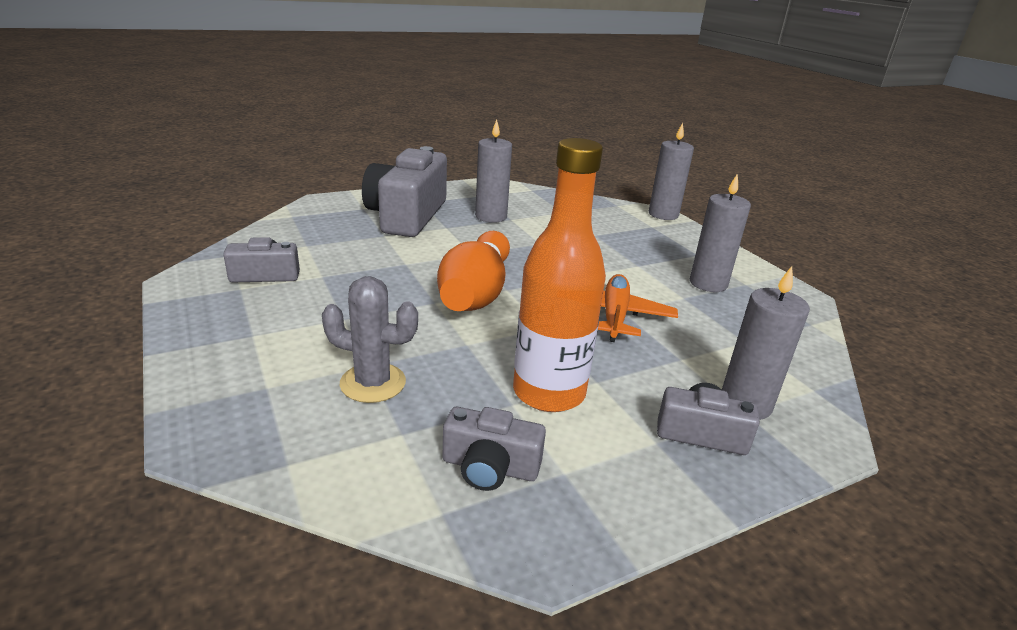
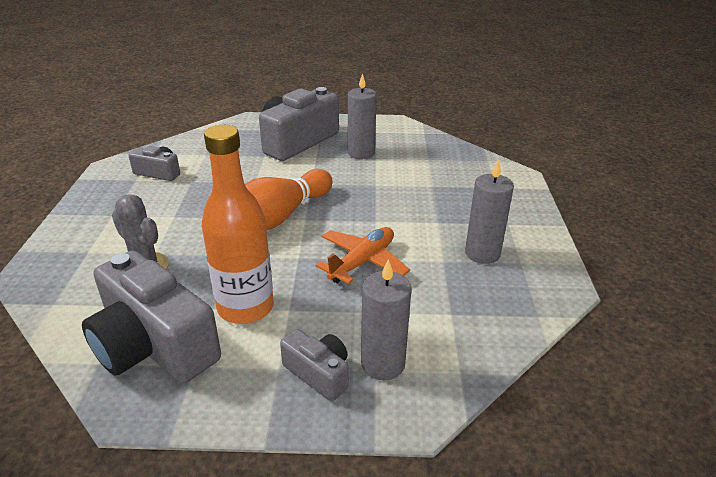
camera: 30 degrees right, 5 degrees up
(490, 467) = (154, 345): grey camera -> grey camera, size x2.00
(663, 214) = (522, 177): grey candle -> none

